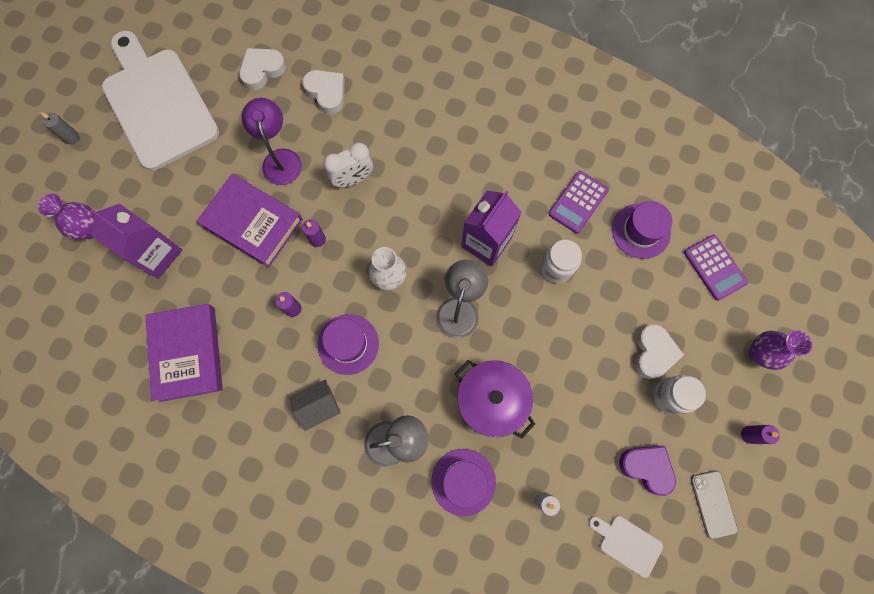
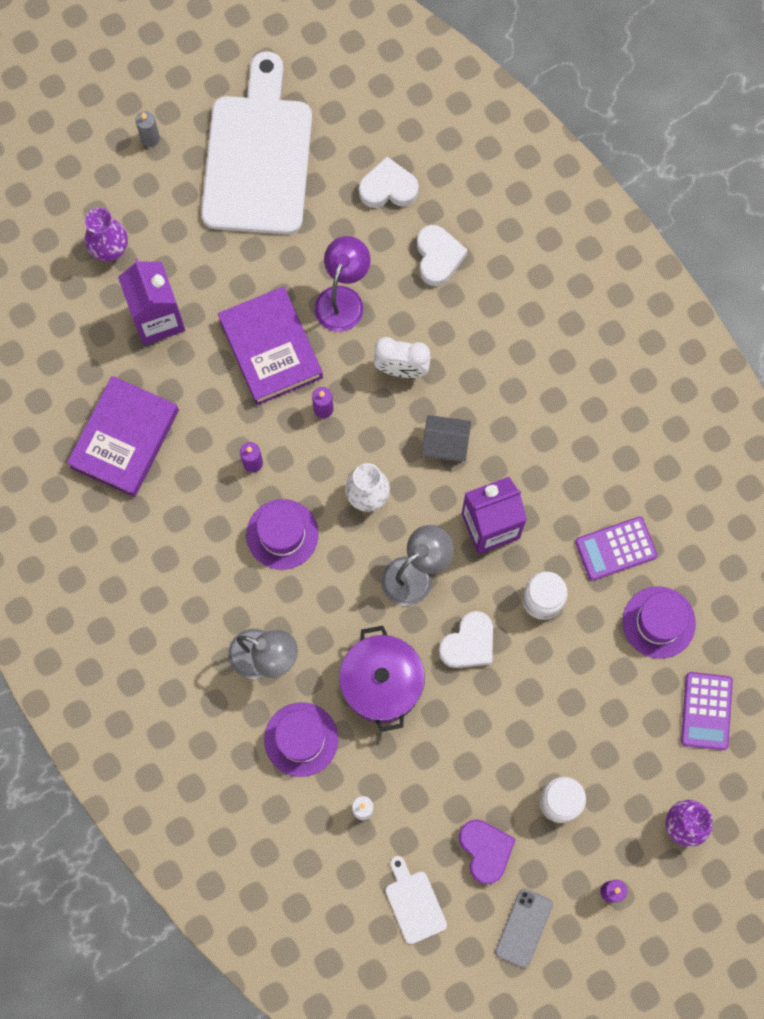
camera: 35 degrees right, 0 degrees up
(318, 406) = (214, 574): grey house -> grey house (445, 443)
(653, 353) = (576, 750): white heart -> white heart (469, 643)

